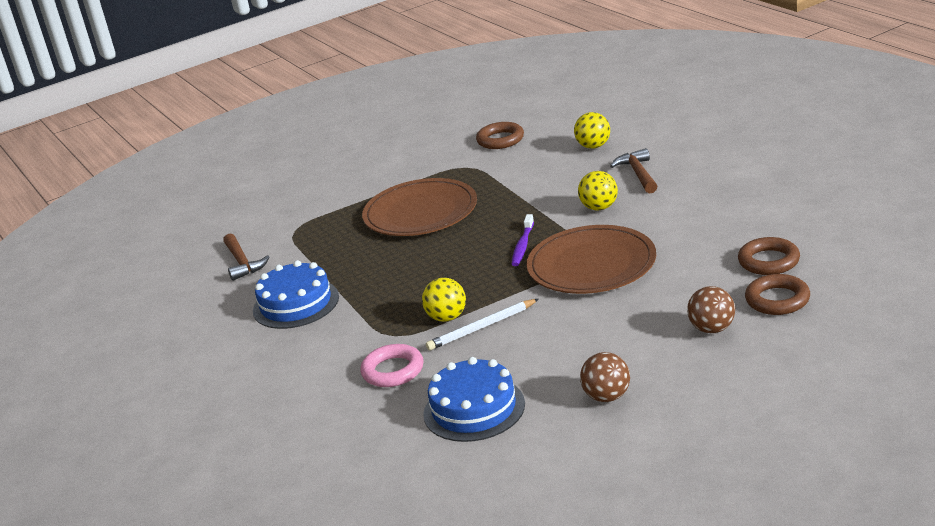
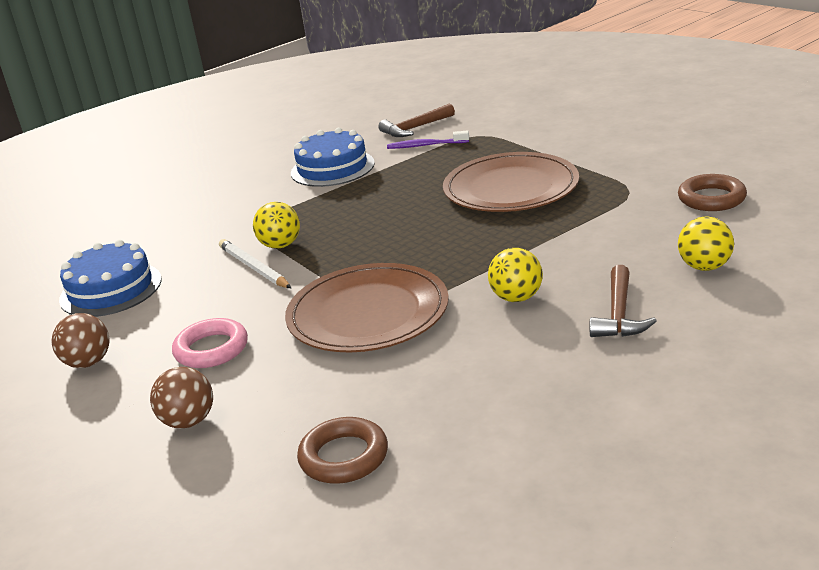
camera: 80 degrees right, 0 degrees up
(393, 371) = (196, 237): pink ring -> pink ring (211, 349)
(522, 246) = (423, 261): purple toothbrush -> purple toothbrush (425, 145)
(638, 174) = (619, 314): brown hammer -> brown hammer turned 120 degrees clockwise
(777, 300) = (238, 472): brown ring -> none

